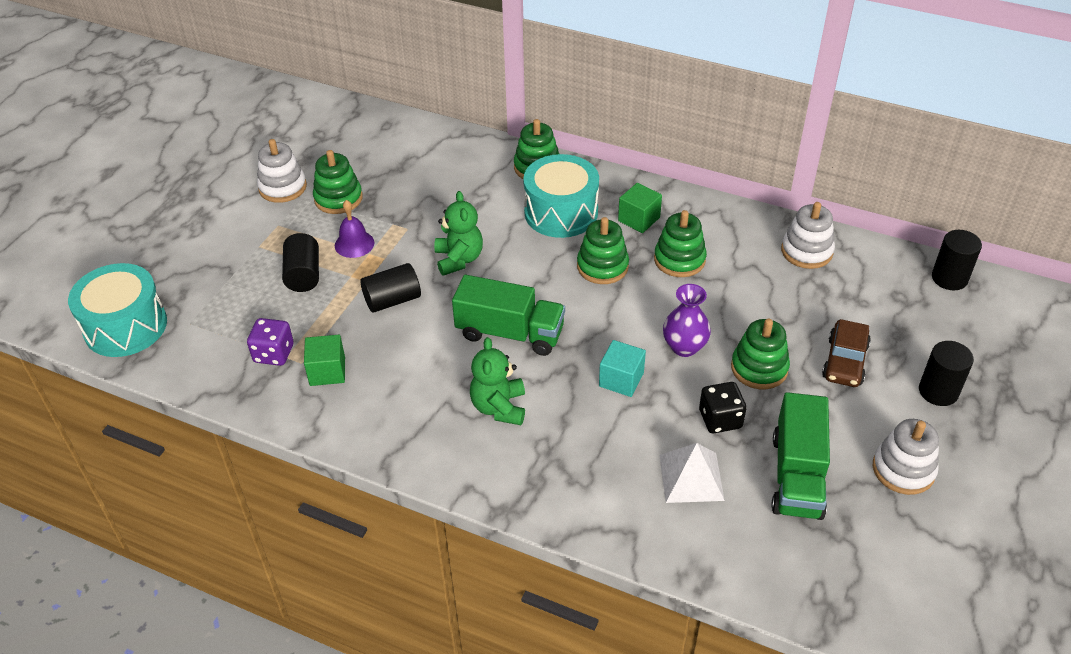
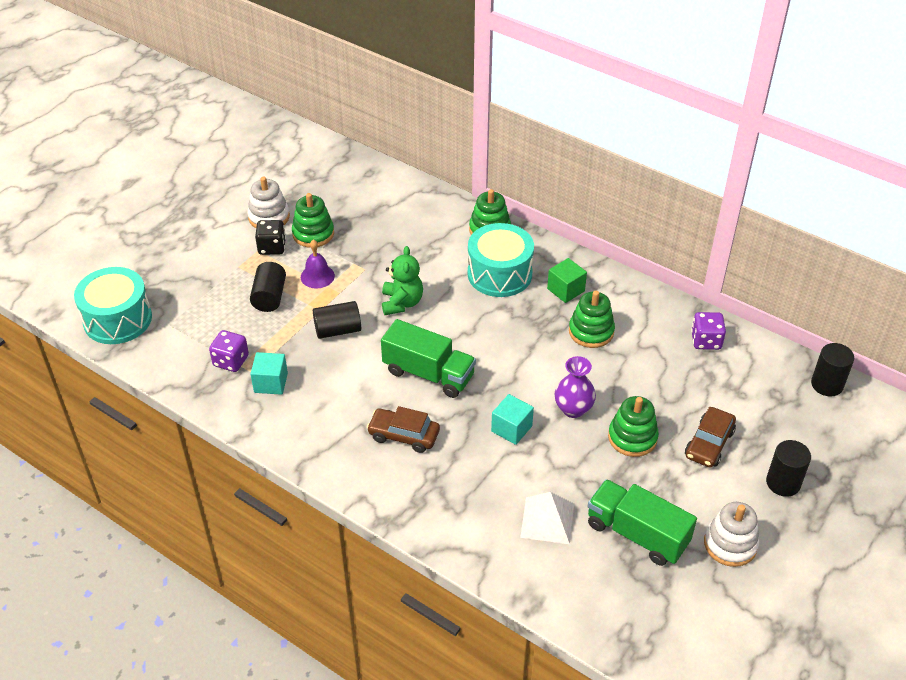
camera: 10 degrees right, 0 degrees up
(327, 371) = (271, 383): green cube -> turquoise cube
(499, 407) = (403, 435): green teddy bear -> brown car
(602, 266) = (522, 327): green stacking toy -> none
(720, 419) = (586, 476): black dice -> black dice (272, 247)
(797, 475) = (637, 534): green truck -> green truck turned 105 degrees clockwise
(806, 251) = (706, 341): white stacking toy -> purple dice

